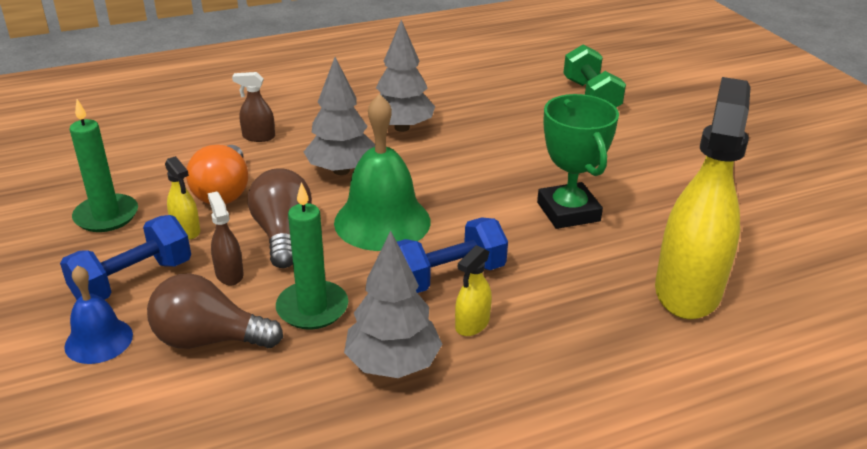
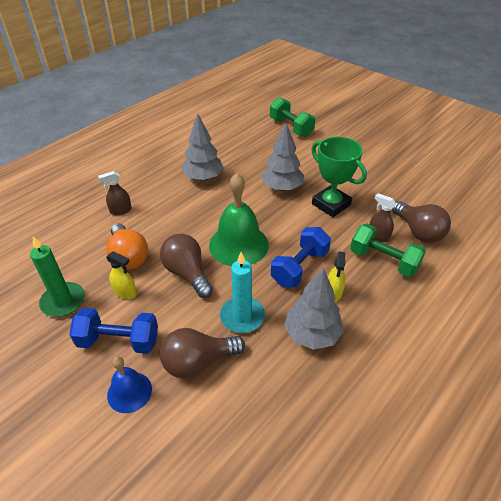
camera: 25 degrees left, 10 degrees up
(133, 281) = (118, 341): blue dumbbell -> blue dumbbell turned 75 degrees clockwise
(229, 274) = (176, 313): brown spray bottle -> brown spray bottle (378, 236)
(312, 308) = (242, 316): green candle -> turquoise candle
(341, 170) = (189, 218): grey tree -> grey tree (282, 187)
(590, 310) = (383, 261): none -> green dumbbell
(687, 290) = (418, 232): yellow spray bottle -> brown light bulb

